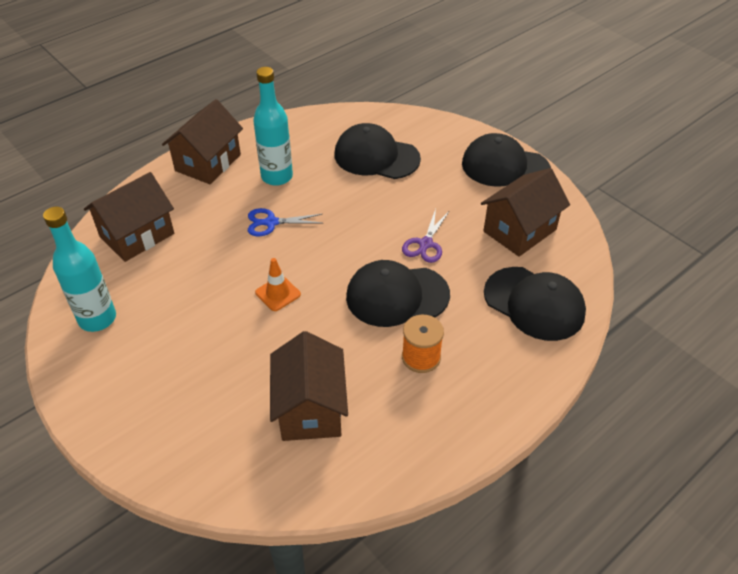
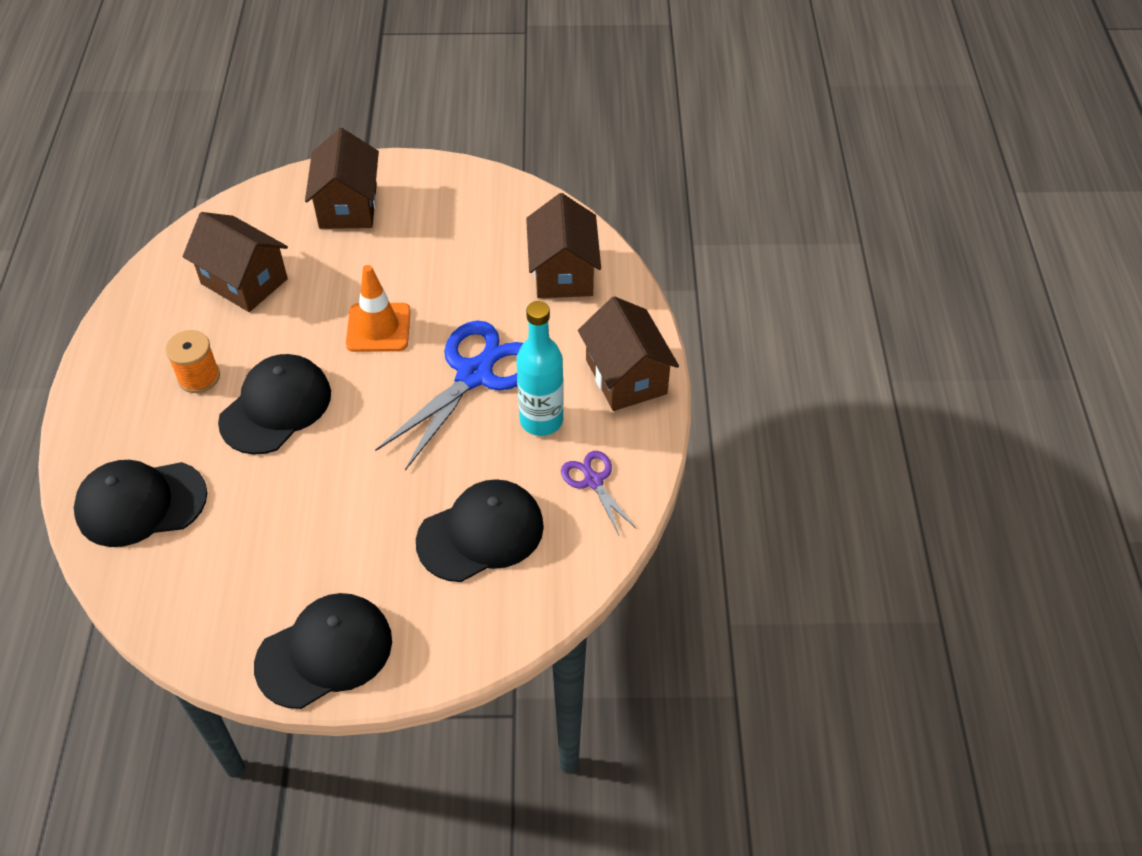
camera: 130 degrees right, 5 degrees up
(97, 319) = (482, 208): turquoise bottle -> none
(271, 223) = (474, 375): blue scissors -> blue scissors, size x2.01
(278, 293) = (378, 328): orange traffic cone -> orange traffic cone, size x1.55
(425, 244) = (306, 477): purple scissors -> purple scissors (593, 481)
(519, 230) = (226, 574): brown house -> brown house (348, 206)

